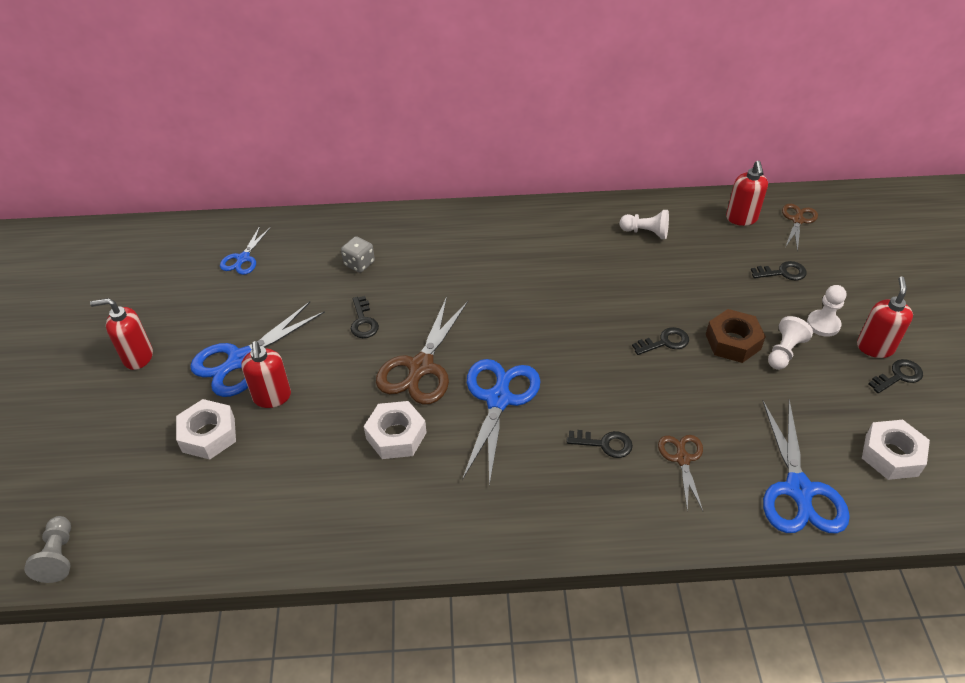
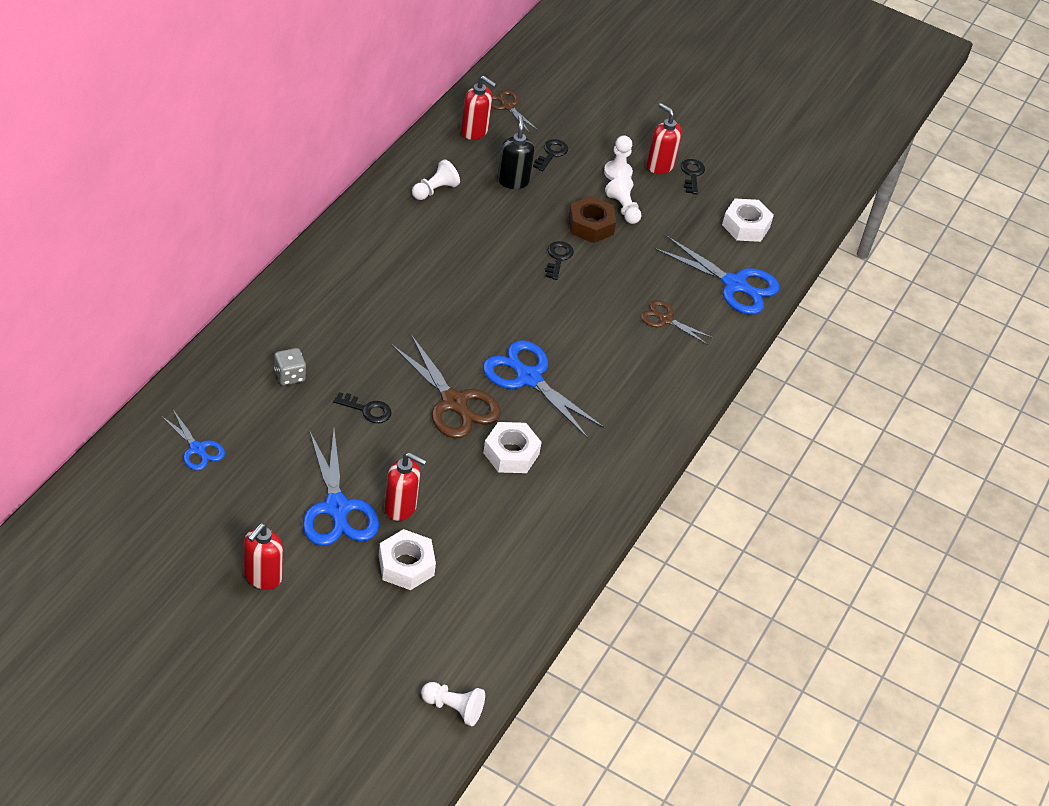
camera: 65 degrees left, 0 degrees up
(58, 556) = (453, 708): grey pawn -> white pawn
(604, 444) = (619, 348): black key -> none
(718, 268) = (513, 181): none -> black soap dispenser

